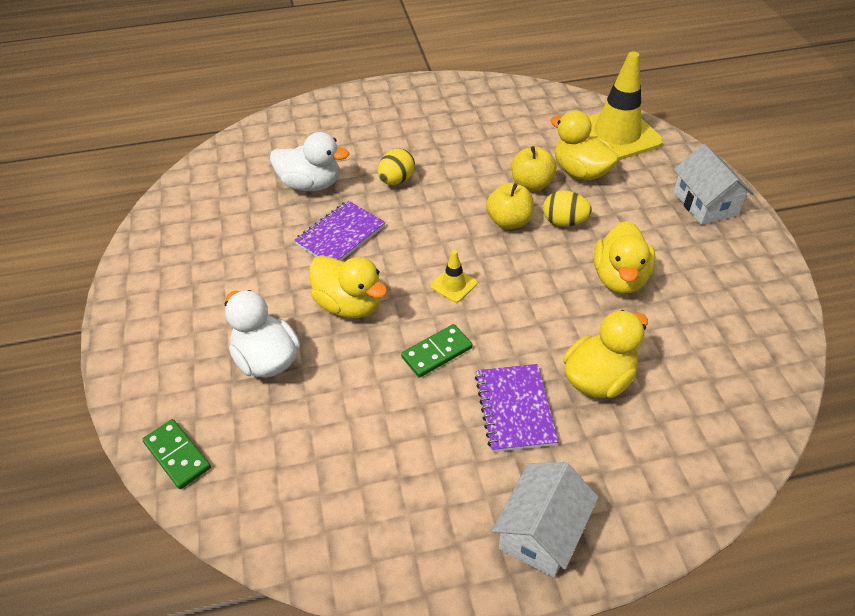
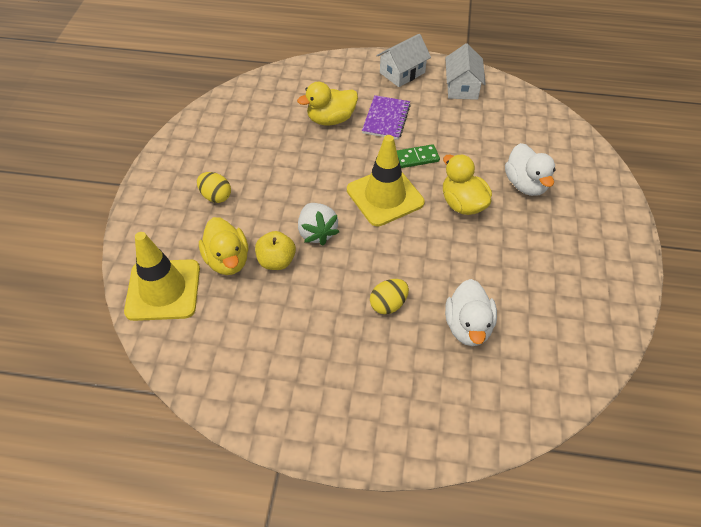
camera: 160 degrees left, 5 degrees up
(177, 455) = (582, 148): green domino -> none
(311, 184) = (468, 326): white duck -> white duck turned 120 degrees counterclockwise
(340, 235) = (454, 262): purple notebook -> none
(453, 285) = (385, 196): yellow traffic cone -> yellow traffic cone, size x2.31
(509, 221) = (317, 232): yellow apple -> white strawberry
(564, 222) = (276, 219): yellow egg -> yellow egg (216, 196)
(619, 278) = (272, 167): yellow duck -> none
(705, 203) = (163, 201): white house -> white house (462, 87)

